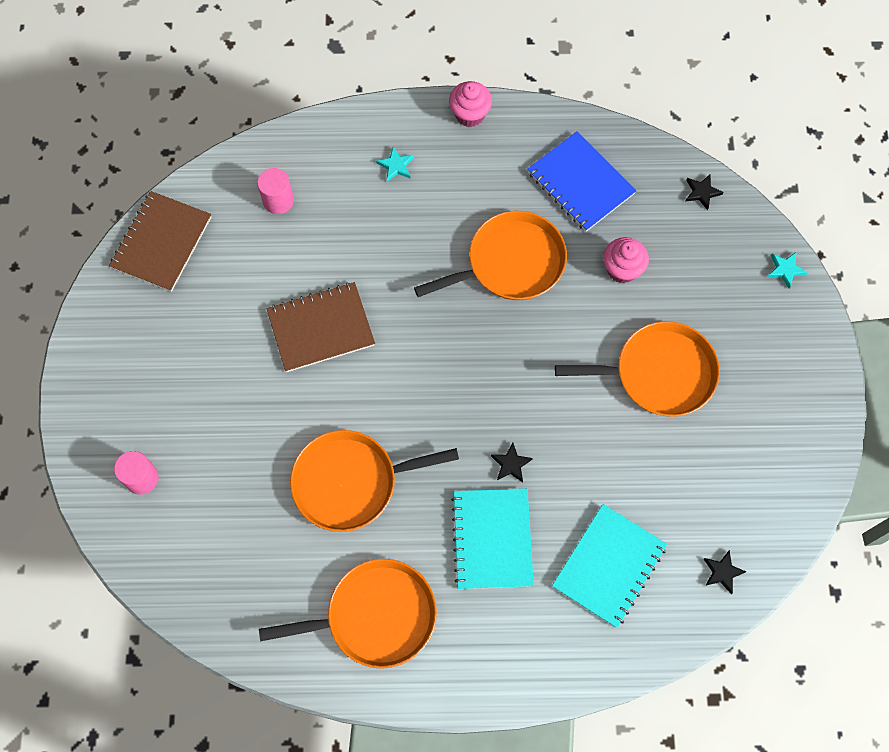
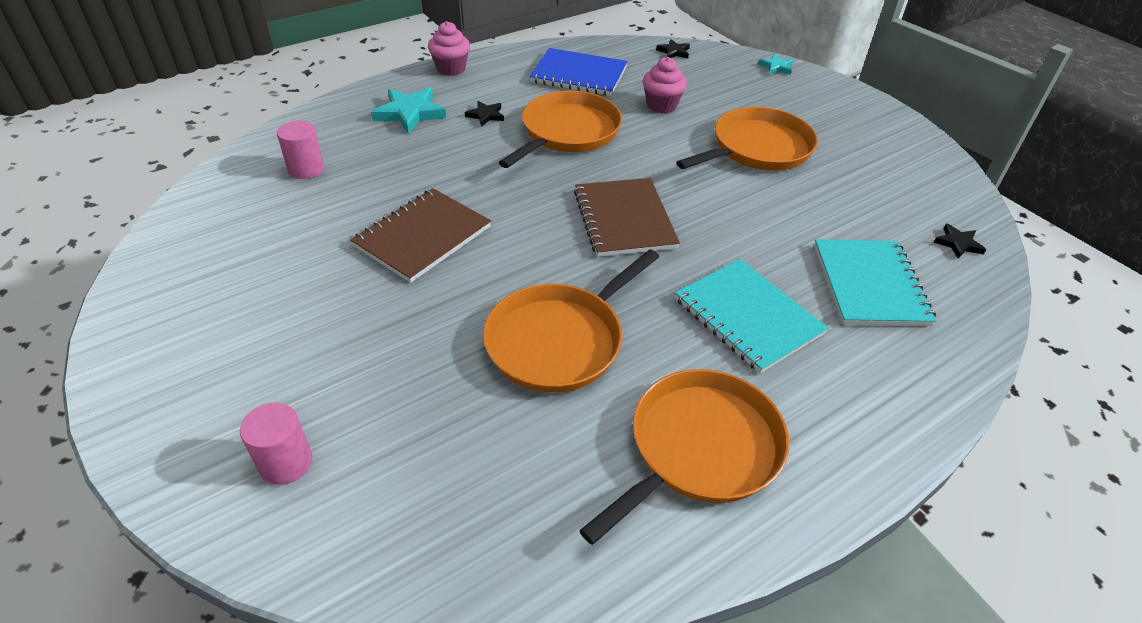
camera: 35 degrees left, 25 degrees down
(162, 242) = (185, 241): brown notebook -> brown notebook (624, 219)
(396, 166) = (410, 113): turquoise star -> turquoise star, size x1.82
(510, 464) = (704, 254): black star -> black star (485, 115)

